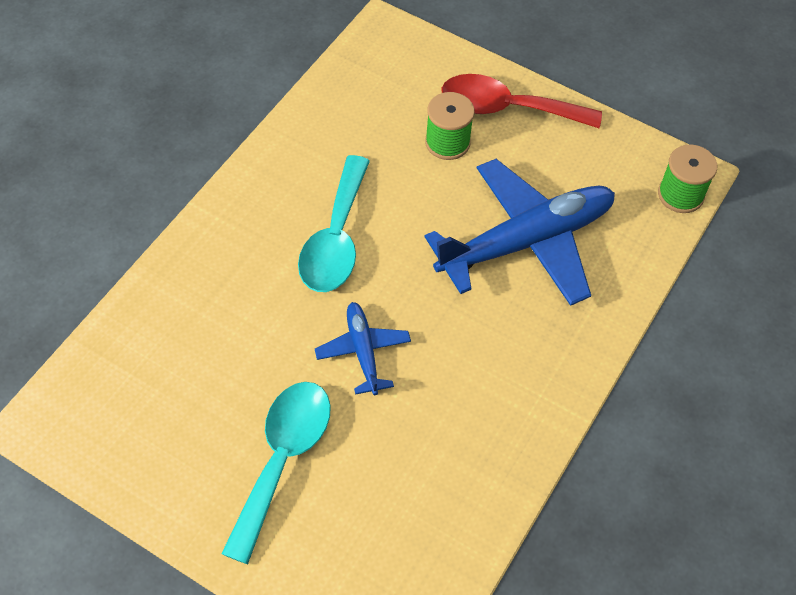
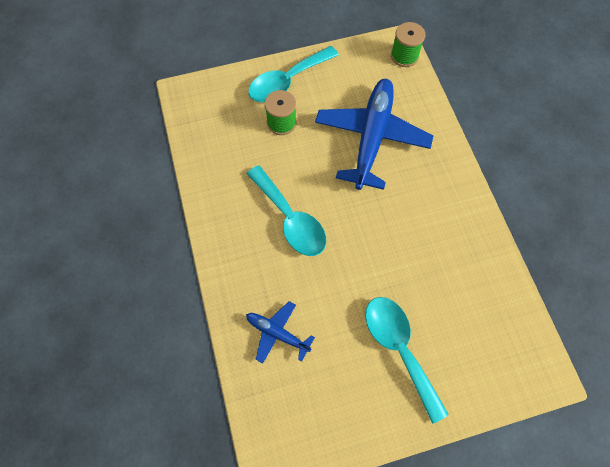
camera: 45 degrees left, 10 degrees up
(363, 352) = (369, 260): blue plane -> blue plane (278, 333)
(507, 108) = (287, 81): red spoon -> turquoise spoon

